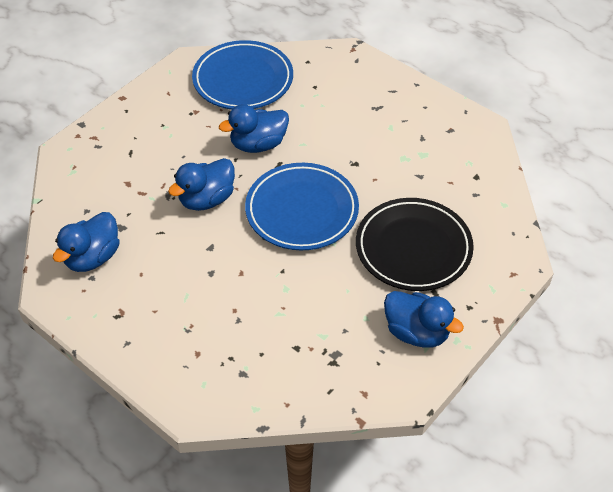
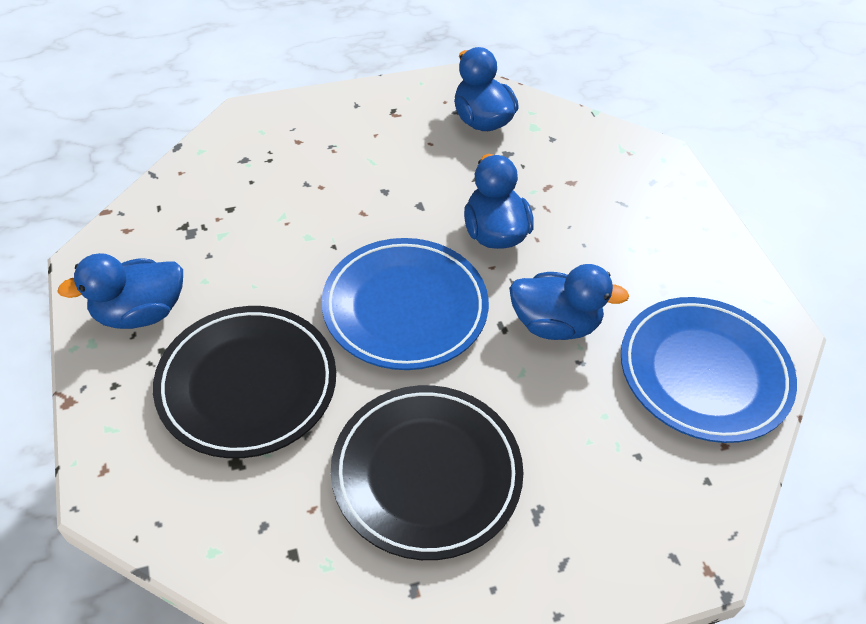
camera: 120 degrees right, 0 degrees up
(258, 144) = (555, 324): blue duck -> blue duck turned 90 degrees clockwise
(394, 152) = (426, 474): none -> black plate

